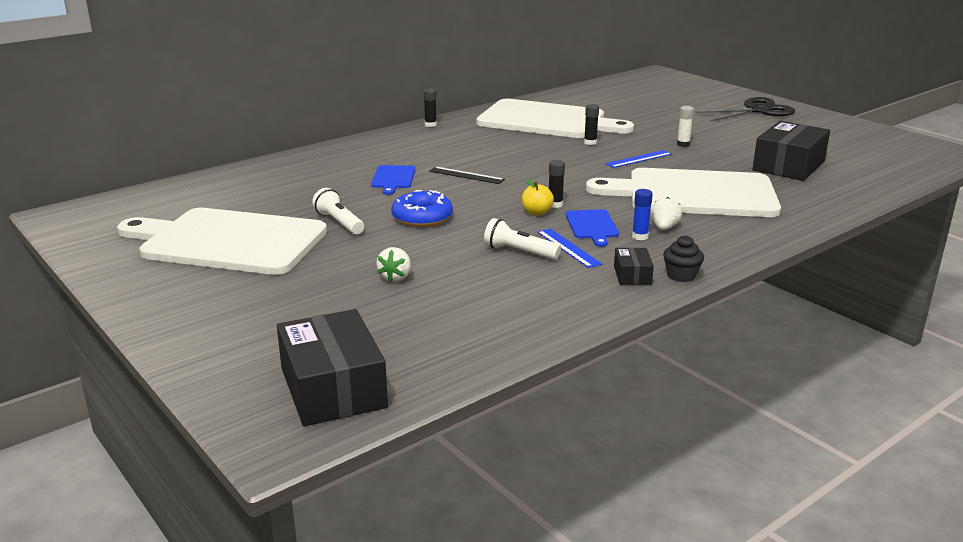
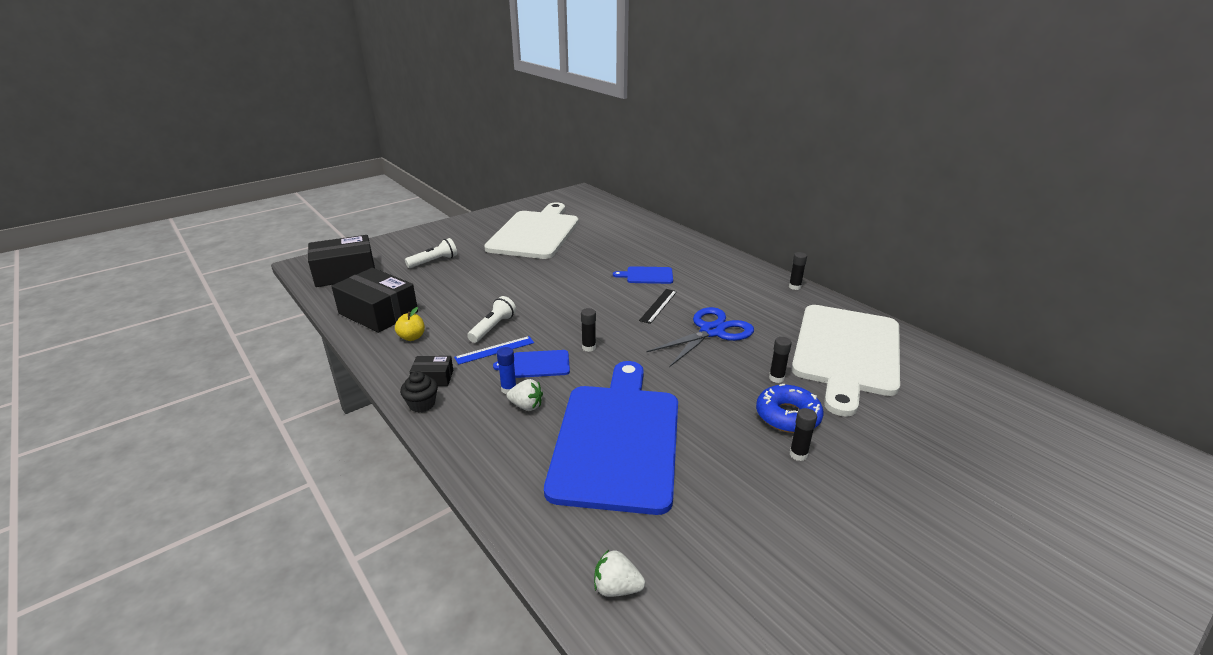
camera: 90 degrees right, 5 degrees up
(339, 223) = (559, 261): white flashlight -> white flashlight (434, 261)
(395, 277) = (467, 283): white strawberry -> white strawberry (616, 588)
(422, 217) = (566, 289): blue donut -> blue donut (787, 416)
(518, 158) = (712, 331): none -> blue scissors
(536, 212) = (571, 337): yellow apple -> yellow apple (412, 337)
(638, 159) = (729, 409): blue ruler -> none
(683, 144) = (798, 454): white glue stick -> black glue stick
(693, 194) = (617, 439): white cutting board -> blue cutting board
(757, 110) = (1042, 581): black scissors -> none
(788, 166) = (735, 556): black box -> black box (378, 313)

